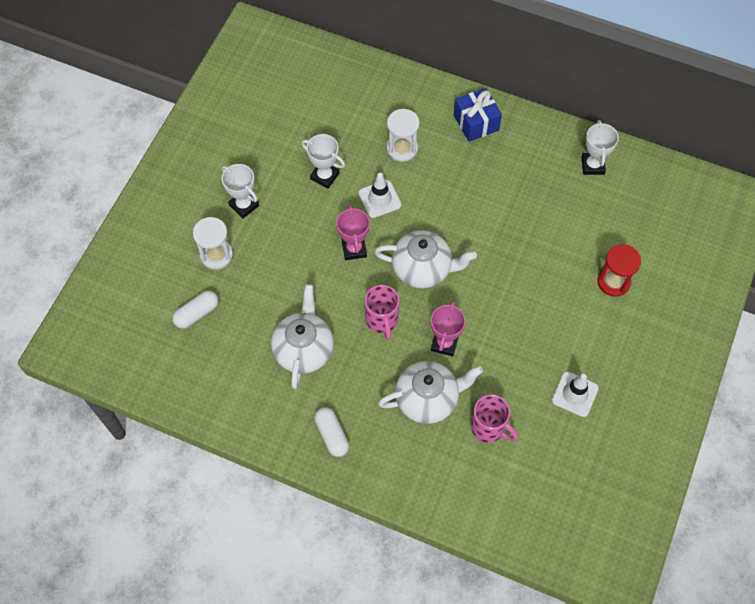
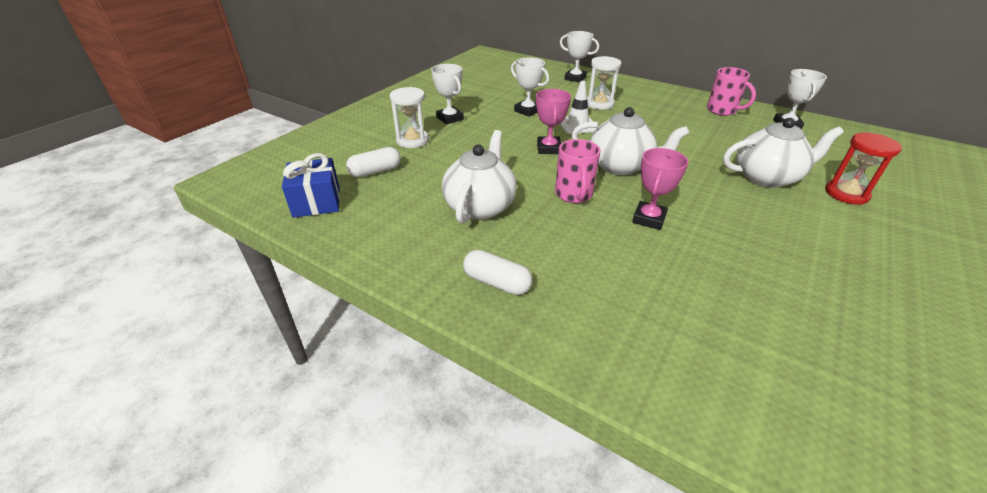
camera: 10 degrees right, 25 degrees down
(332, 435) = (497, 282): white capsule -> white capsule turned 45 degrees counterclockwise
(372, 88) = (575, 78): none -> white trophy
(428, 399) = (630, 263): white teapot -> white teapot (767, 177)
(476, 123) = (666, 97): blue gift -> blue gift (316, 202)
(489, 428) = (722, 302): pink mug -> pink mug (722, 111)
(575, 394) = (840, 282): white traffic cone -> none

